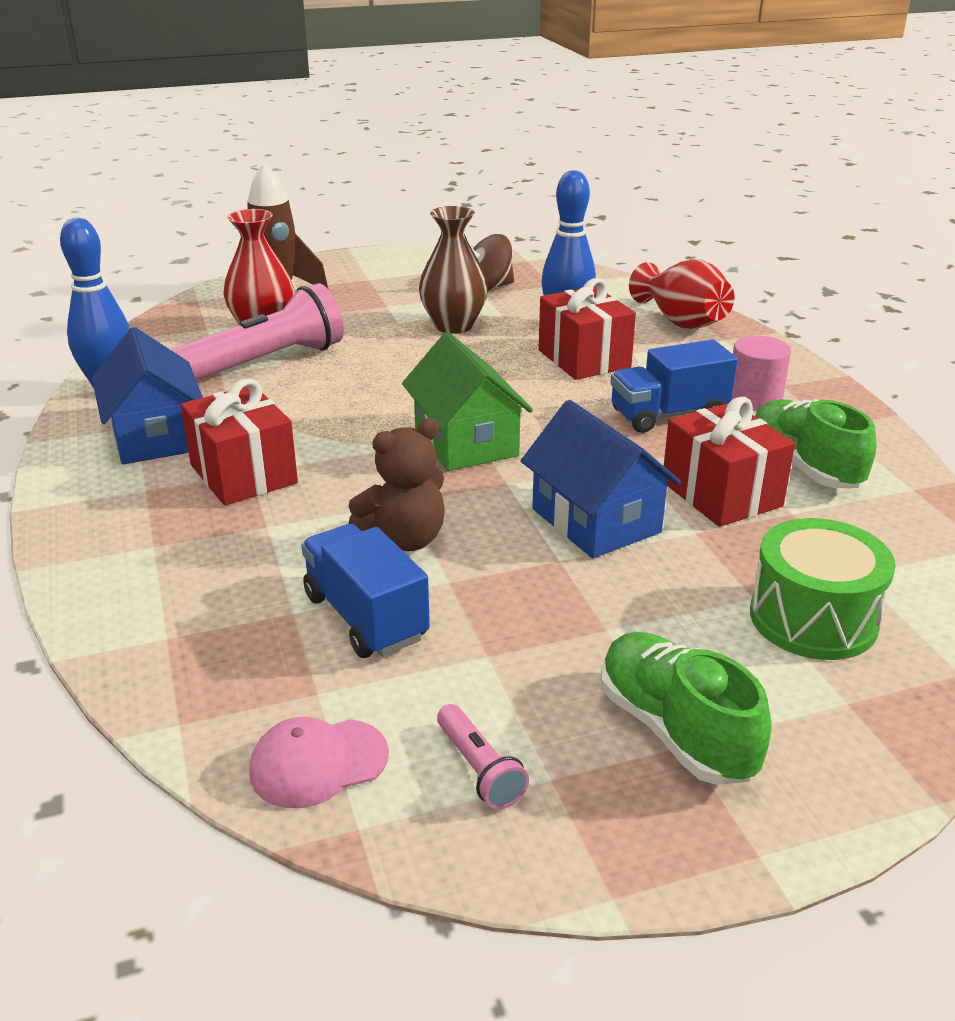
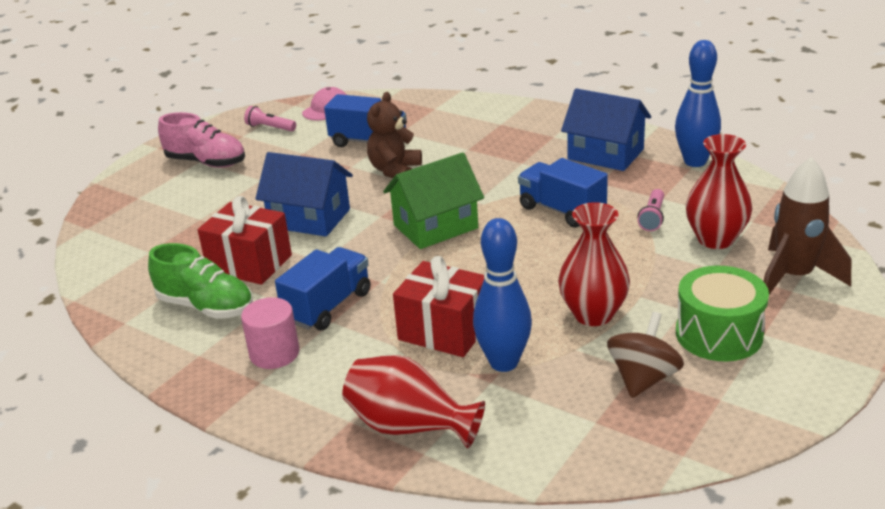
camera: 145 degrees right, 0 degrees up
(243, 474) = (522, 160): red gift -> none
(266, 362) = (652, 217): pink flashlight -> pink flashlight, size x0.45
(323, 402) = (561, 210): none -> blue truck
(453, 325) = (593, 314): brown vase -> red vase
(466, 442) = (435, 227): green house -> green house turned 60 degrees counterclockwise
(675, 730) = (206, 162): green shoe -> pink shoe
(813, 618) = (165, 221): green drum -> green drum (719, 334)

